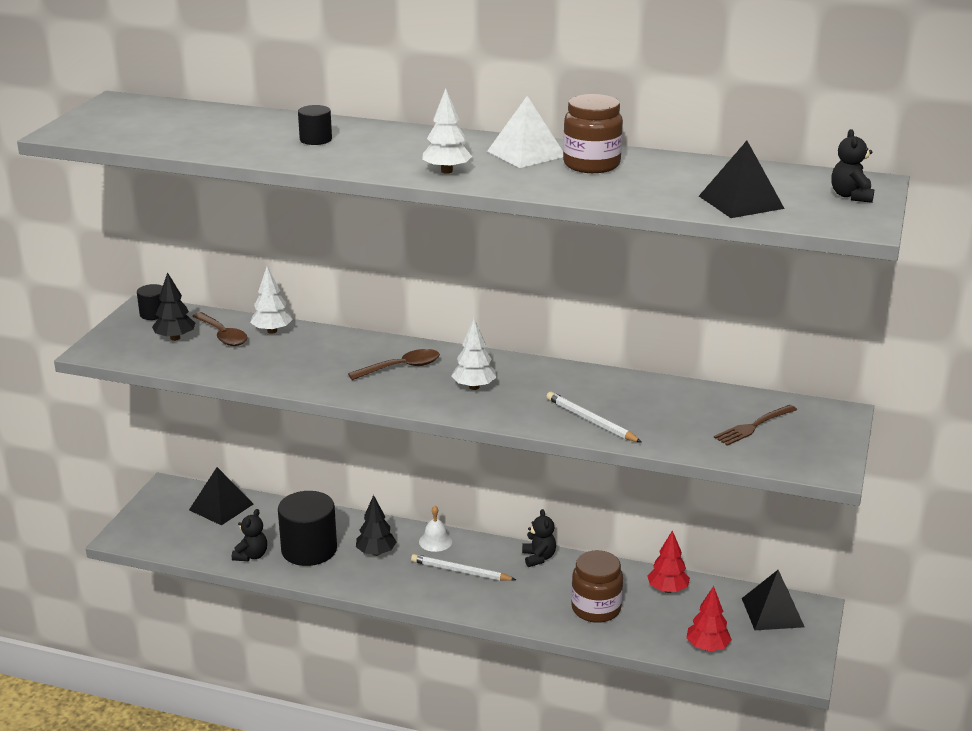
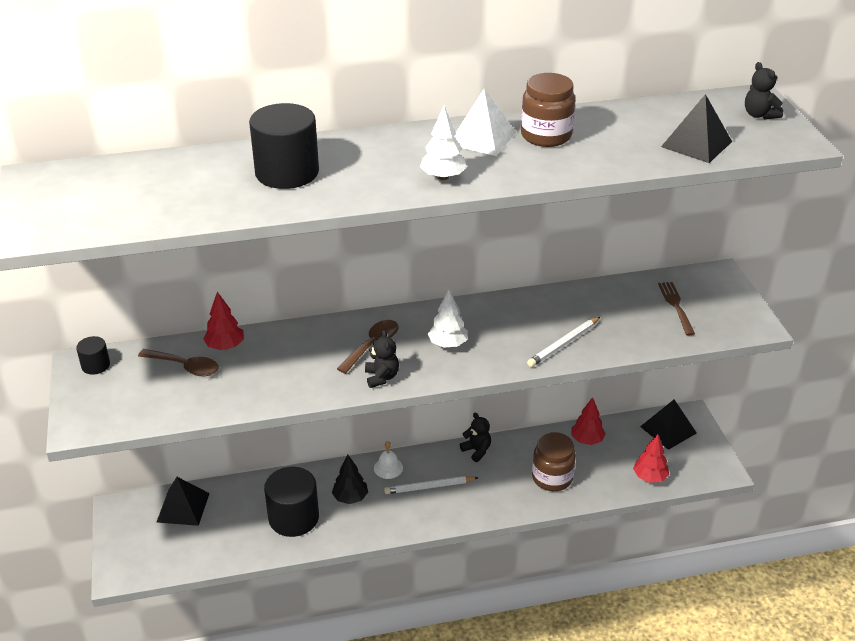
camera: 30 degrees left, 10 degrees up
(175, 338) = (143, 385): black tree -> none
(251, 556) = (250, 544): black teddy bear -> black teddy bear (381, 377)
(272, 331) = (225, 346): white tree -> red tree
(316, 139) = (287, 172): black cylinder -> black cylinder, size x2.01
(591, 420) = (563, 344): white pencil -> white pencil turned 60 degrees counterclockwise
(754, 426) = (676, 306): brown fork -> brown fork turned 150 degrees clockwise

